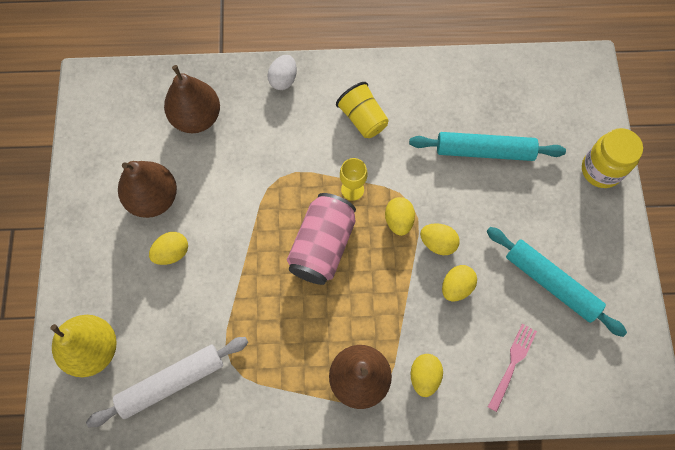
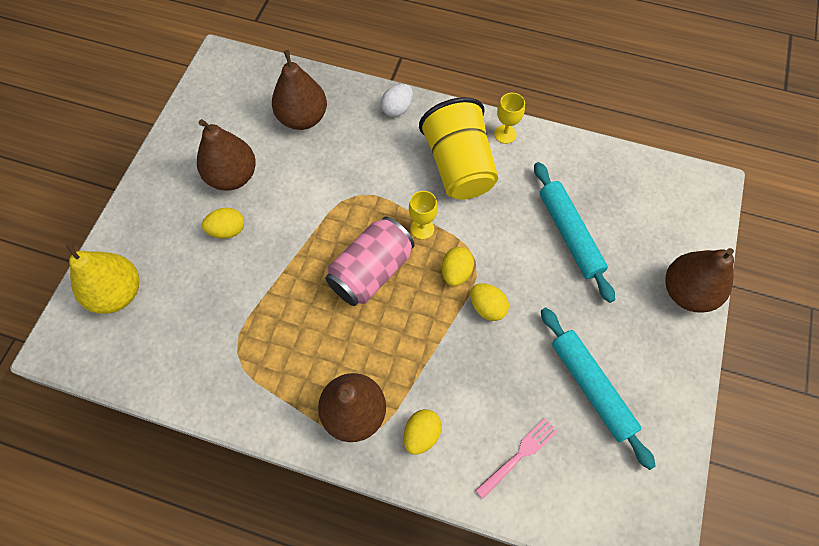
camera: 20 degrees right, 5 degrees down
(171, 382) = (174, 349): white rolling pin -> none
(363, 118) = (459, 166): yellow cup -> yellow cup, size x1.69
(393, 73) = (505, 134): none -> yellow goblet
(456, 287) = (489, 356): yellow egg -> none
(484, 151) = (569, 234): turquoise rolling pin -> turquoise rolling pin turned 45 degrees clockwise
(601, 170) = (687, 292): yellow jar -> brown pear

